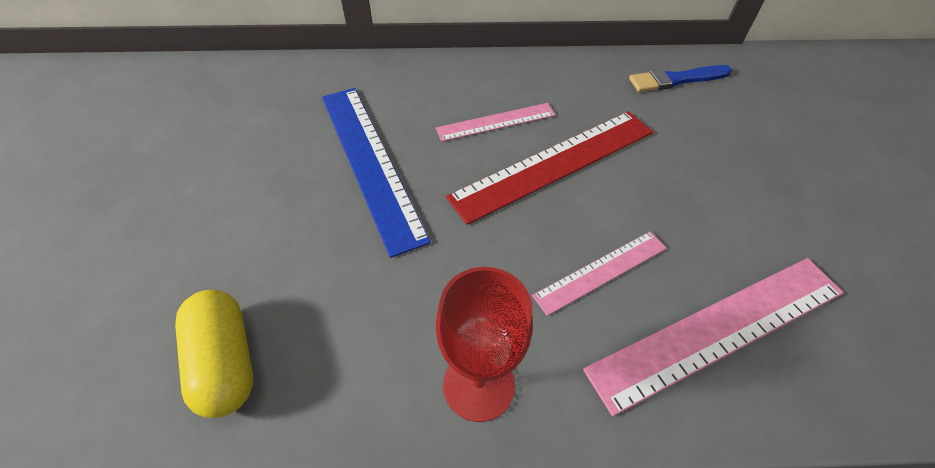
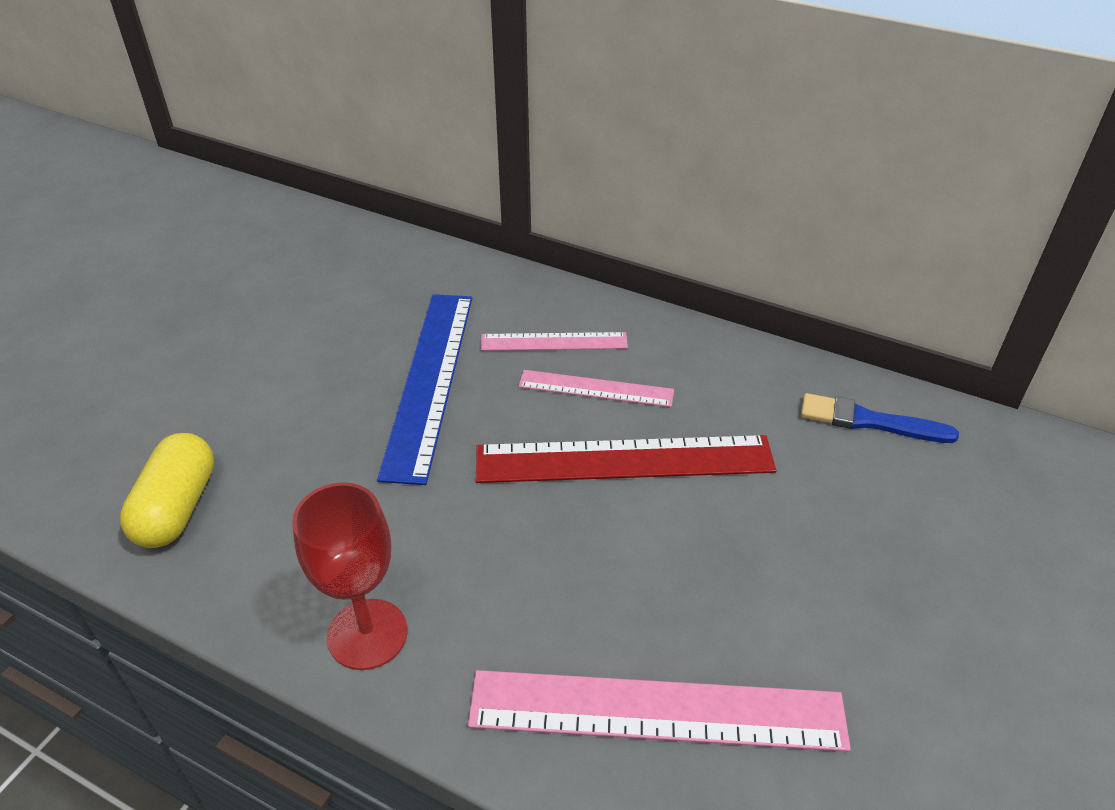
camera: 30 degrees right, 10 degrees down
(601, 271) = (578, 591): pink ruler -> pink ruler (554, 341)

